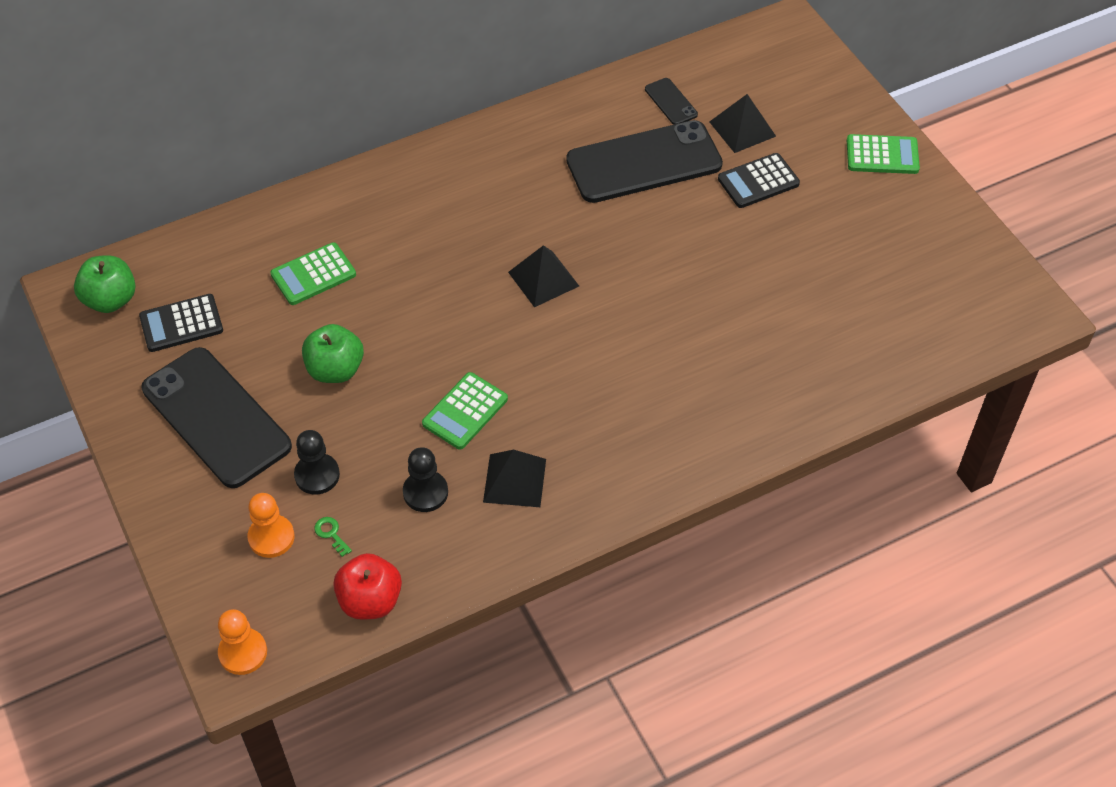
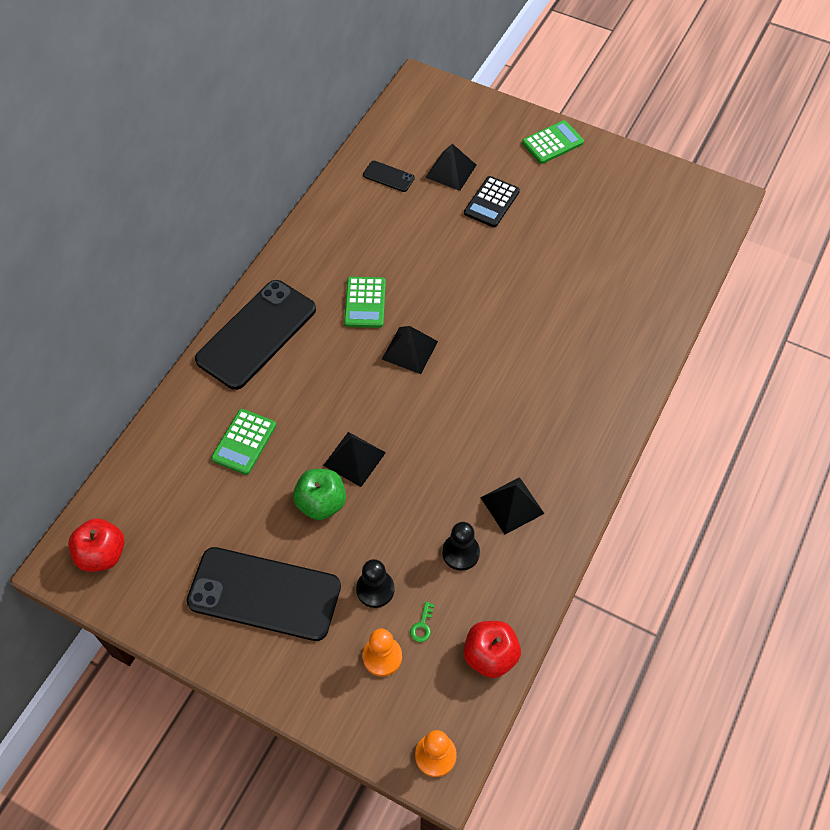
camera: 35 degrees left, 5 degrees up
(110, 300) = (102, 554): green apple -> red apple
(181, 324) = (175, 539): black calculator -> none
(331, 534) = (422, 626): green key -> green key turned 90 degrees counterclockwise
(401, 348) = (354, 458): none -> black pyramid
(465, 411) = (438, 477): green calculator -> green calculator (365, 303)
(644, 162) = (407, 229): black phone -> black phone (256, 334)

